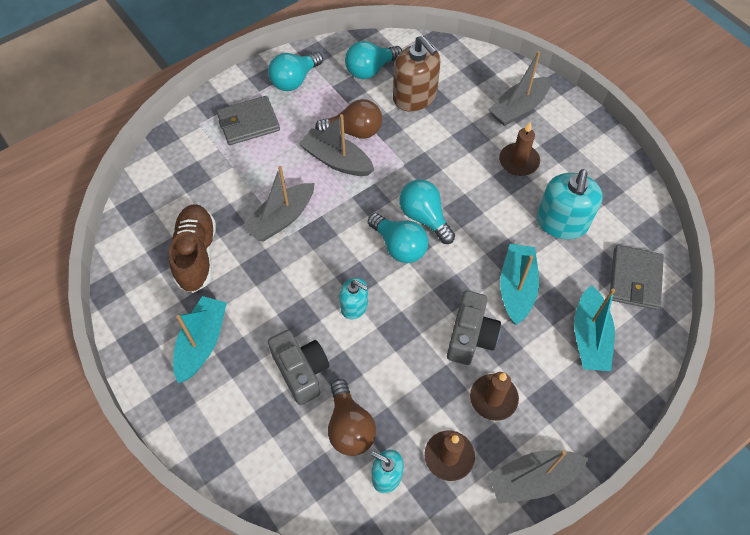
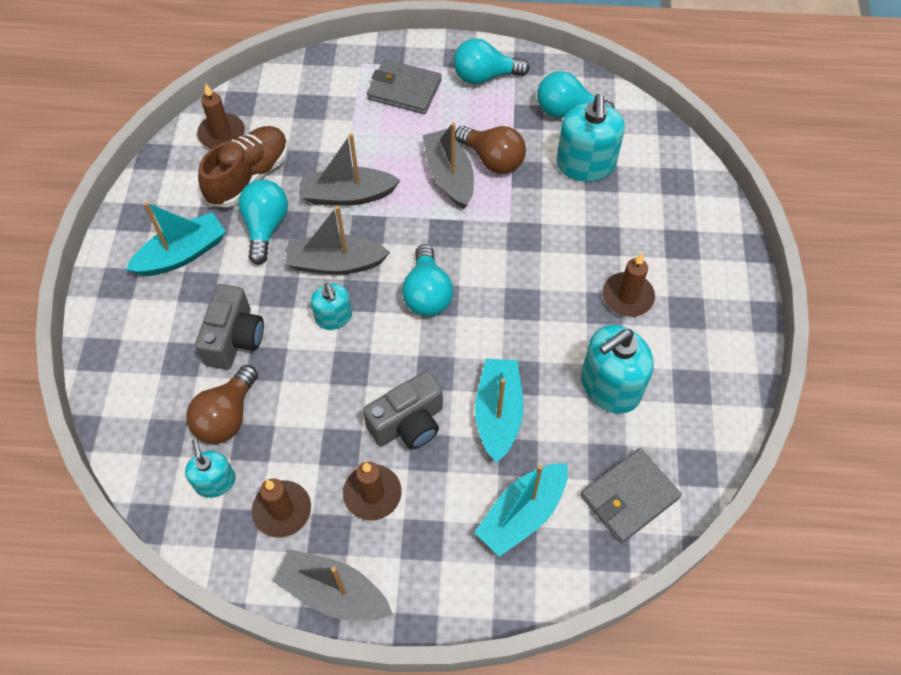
camera: 40 degrees right, 0 degrees up
(144, 239) = (222, 134): none -> brown candle
(415, 97) = (585, 164): brown soap dispenser -> turquoise soap dispenser
(424, 217) = (477, 284): turquoise light bulb -> turquoise light bulb (265, 227)
(516, 288) = (498, 413): turquoise boat -> turquoise boat turned 45 degrees counterclockwise
(518, 108) = (683, 245): grey boat -> grey boat (336, 263)

